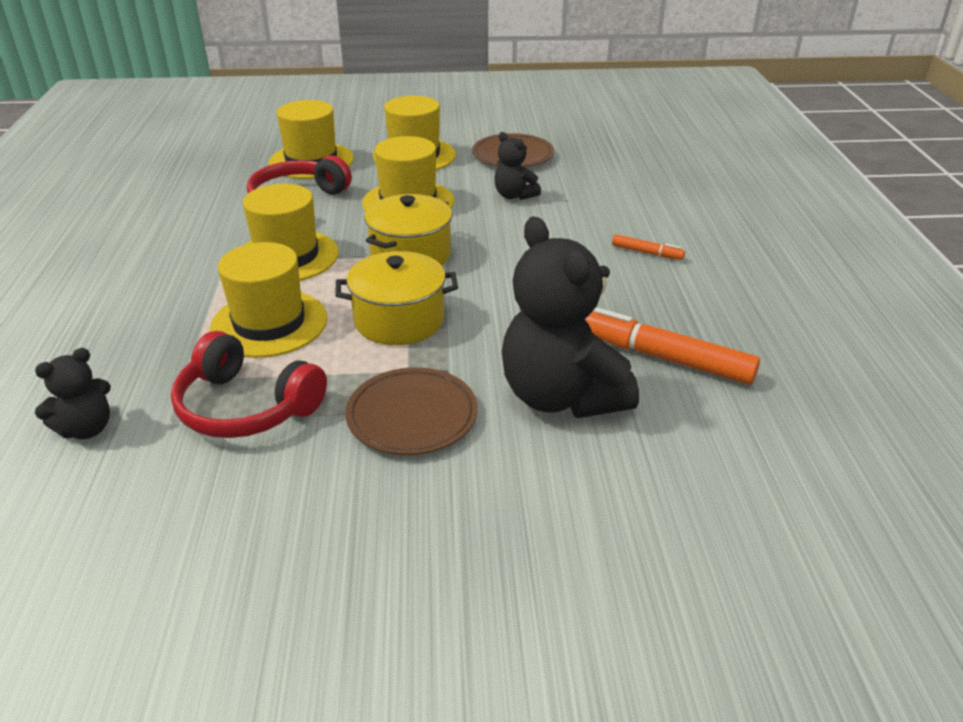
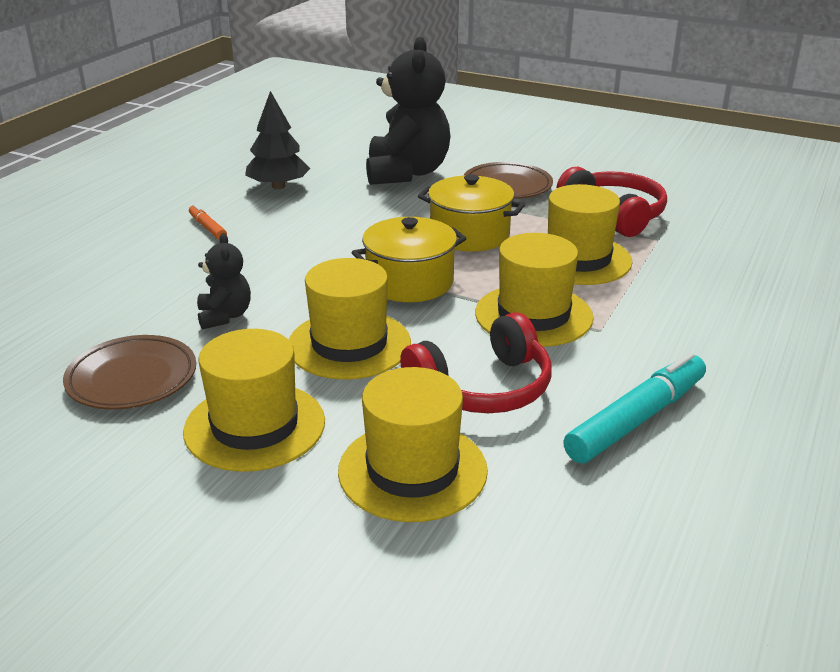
camera: 150 degrees left, 5 degrees down
(86, 429) = (730, 229): black teddy bear -> none
(188, 211) = (636, 419): none -> turquoise marker
(665, 358) = (317, 172): orange marker -> none
(670, 321) = (278, 186): none -> black tree

